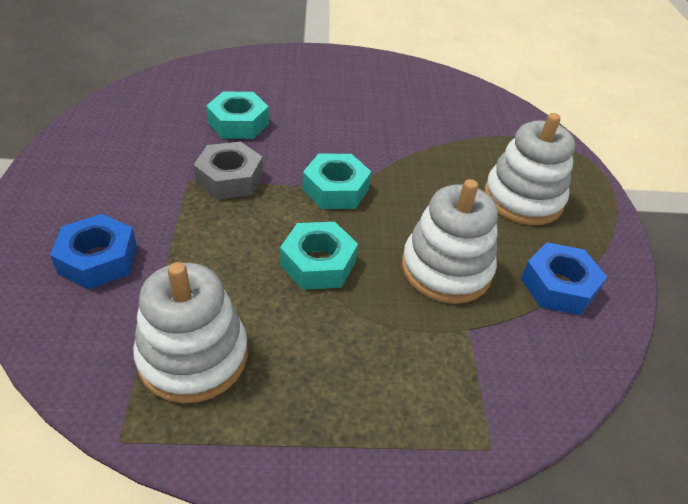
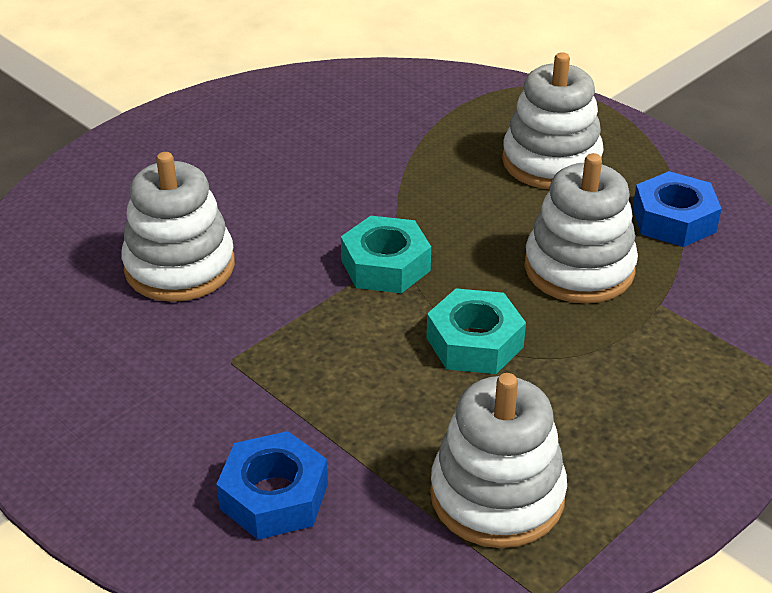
camera: 40 degrees left, 5 degrees down
(230, 178) = (269, 328): grey nut -> none
(238, 123) = (180, 267): turquoise nut -> white stacking toy

